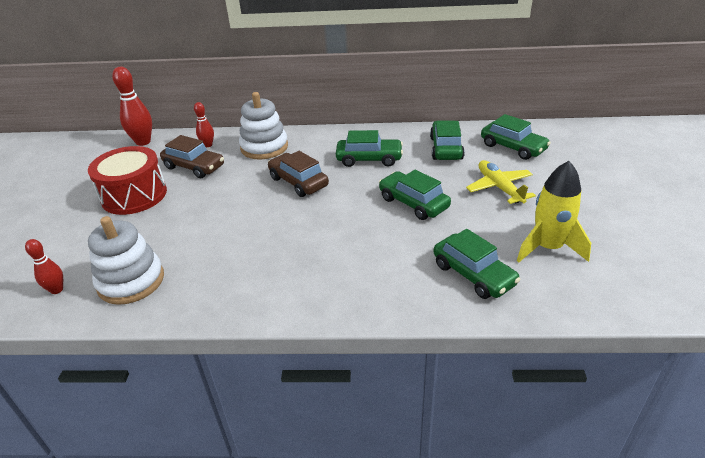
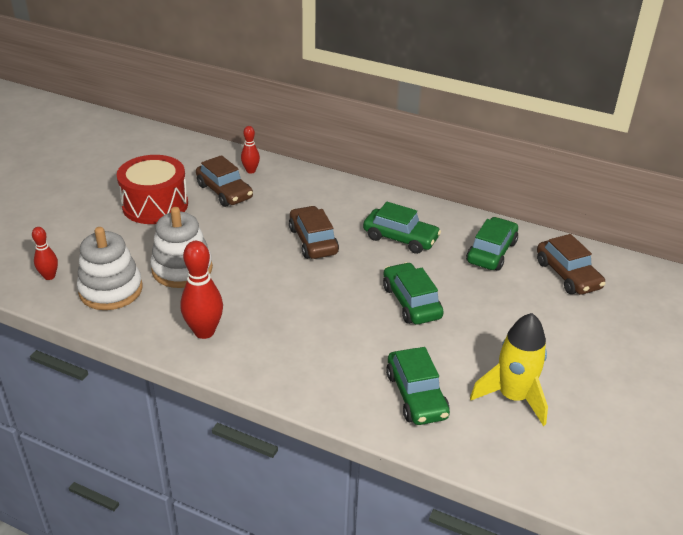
camera: 20 degrees right, 0 degrees up
(143, 142) = (192, 148): red bowling pin -> red bowling pin (204, 331)
(264, 147) = (303, 191): white stacking toy -> white stacking toy (182, 269)
(499, 187) = (514, 316): yellow plane -> none
(513, 147) = (567, 275): green car -> brown car

